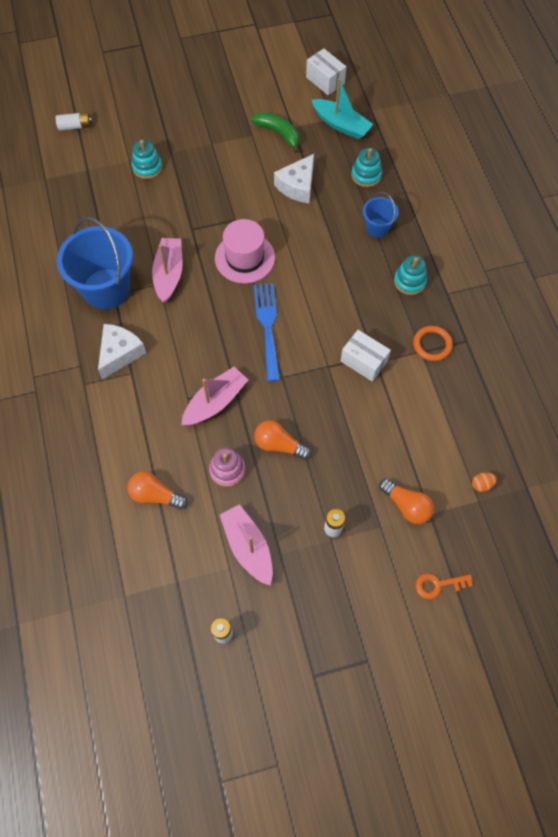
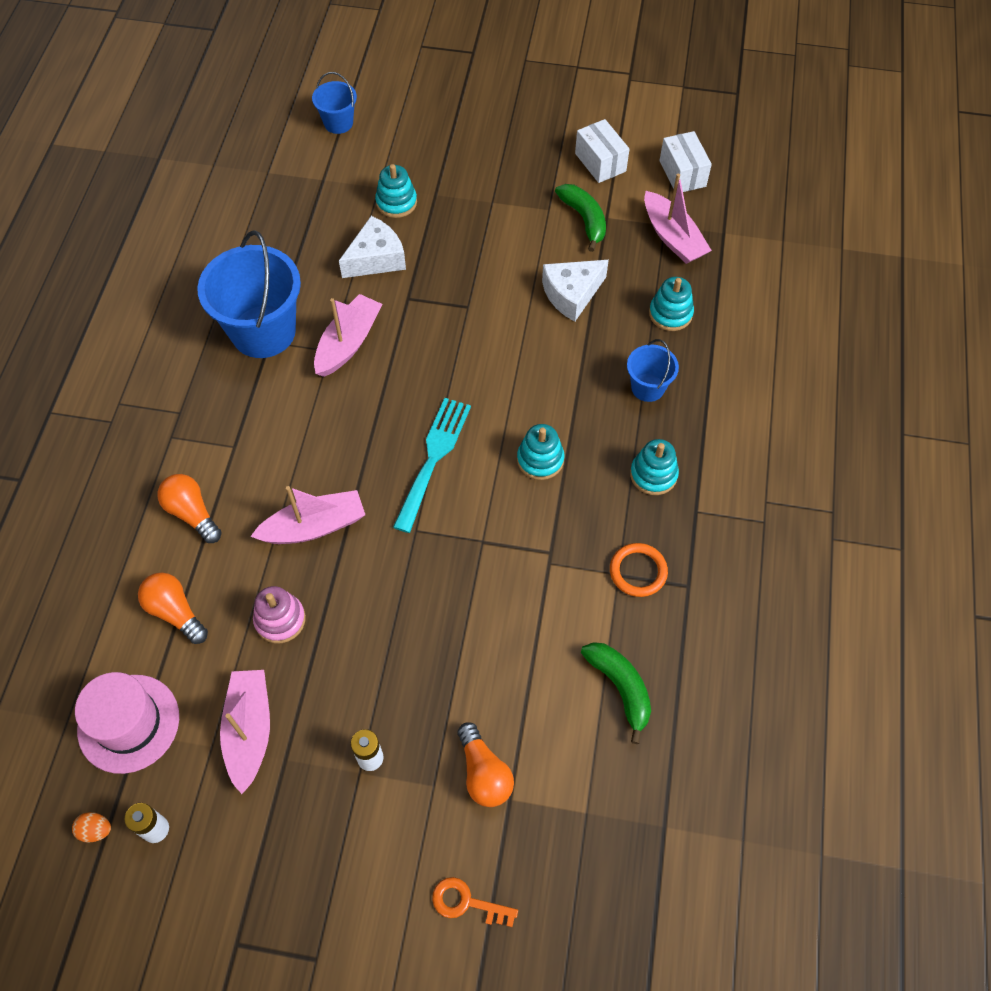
camera: 25 degrees right, 5 degrees down
(75, 126) = (338, 123): white battery -> blue bucket
(120, 353) = (234, 417): white cheese -> white cheese (376, 259)
(245, 258) = (453, 359): pink hat -> pink hat (128, 723)
(267, 326) = (433, 458): blue fork -> turquoise fork
(279, 445) = (362, 616): orange light bulb -> orange light bulb (192, 513)
(335, 300) = (540, 460): none -> turquoise stacking toy
(341, 125) = (672, 237): turquoise boat -> pink boat
(363, 361) = (533, 555): white box -> white box (600, 162)
(459, 419) = (620, 688): none -> green banana
(481, 484) = (603, 792): orange egg -> orange egg (96, 830)

